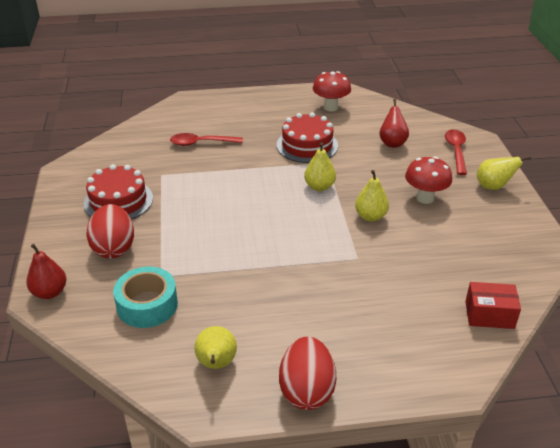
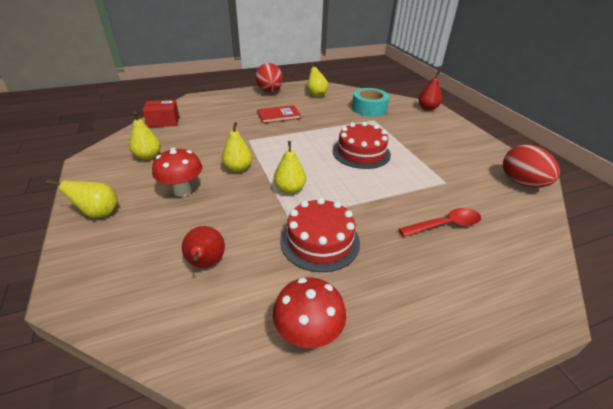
camera: 165 degrees right, 0 degrees up
(114, 248) = (418, 129): red egg -> red egg (521, 183)
(118, 201) = (453, 156): red cake -> red cake (361, 152)
(305, 306) = (278, 115): none -> red book
(456, 151) = (117, 262): red spoon -> none
(480, 246) = (148, 156): none -> yellow pear

